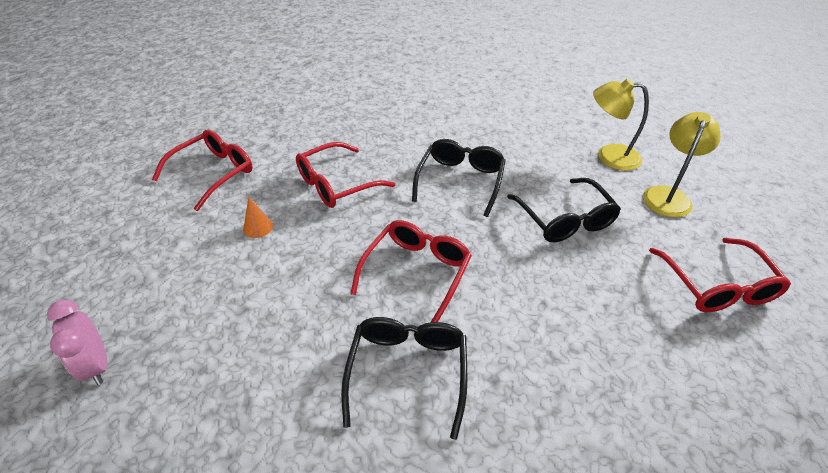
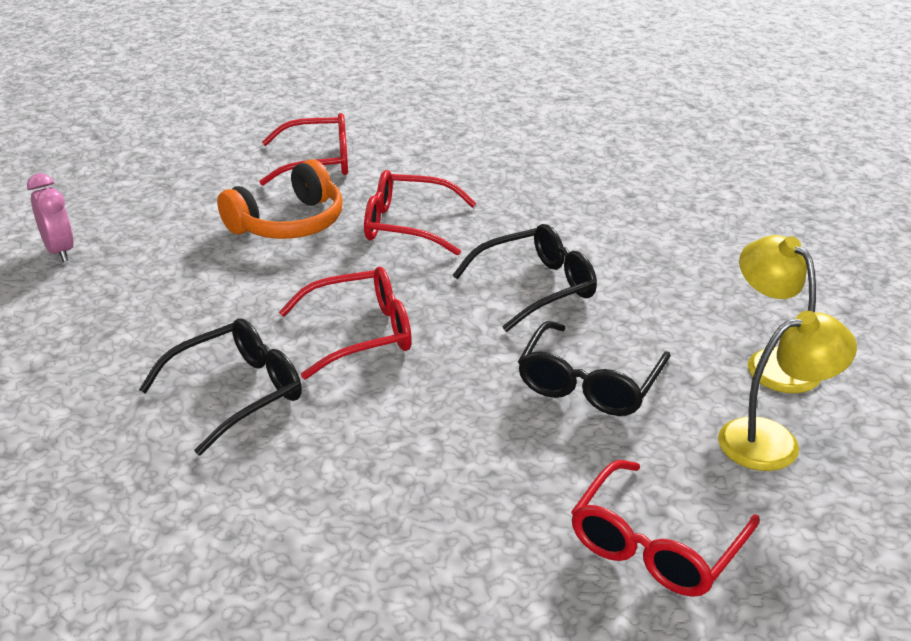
camera: 45 degrees right, 10 degrees down
(97, 365) = (59, 251): pink clock -> pink clock turned 135 degrees clockwise
(258, 227) = (288, 223): orange cone -> orange headphones

